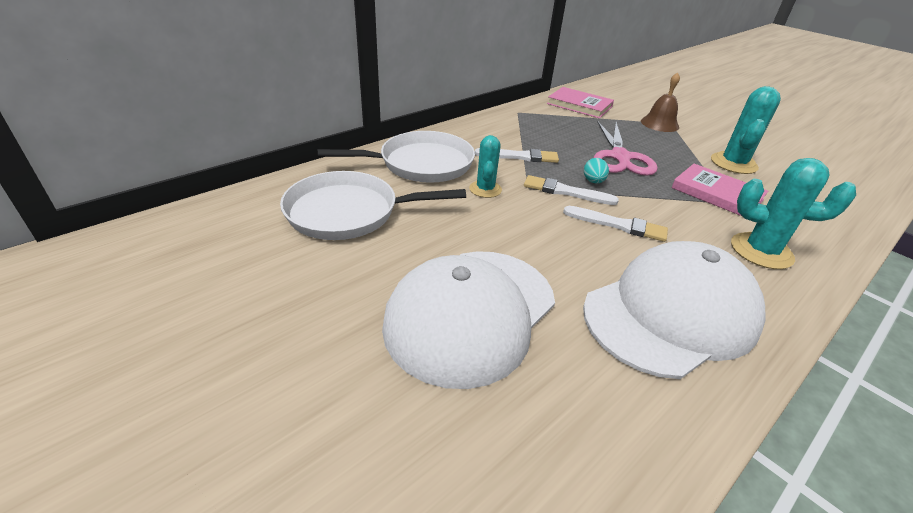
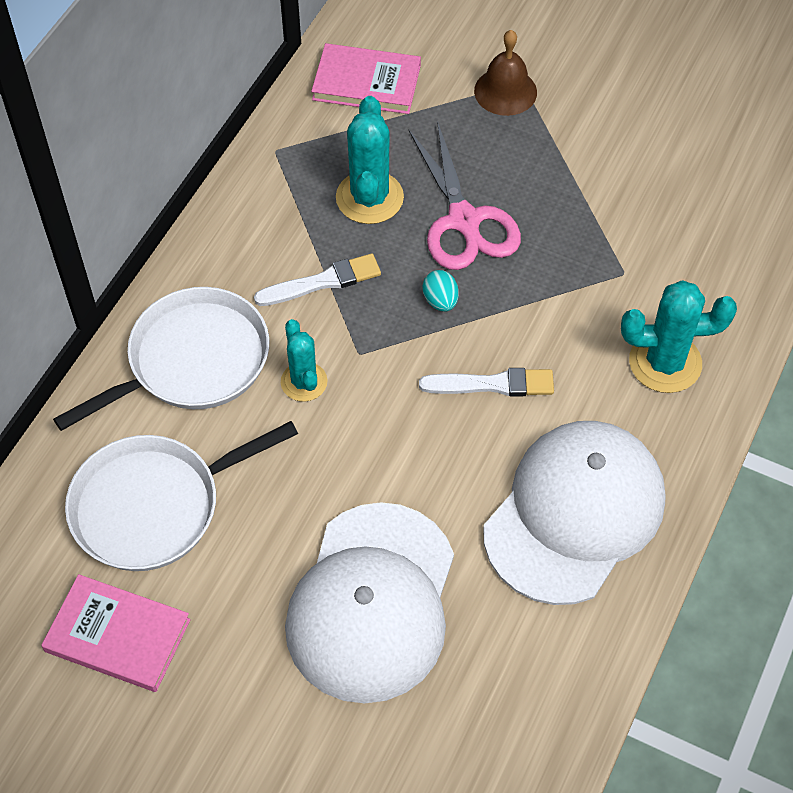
camera: 20 degrees left, 20 degrees up
(565, 192) = (410, 341): white brush -> none
(717, 193) = (606, 259): pink book -> pink book (117, 635)
(733, 163) = (624, 168): turquoise cactus -> turquoise cactus (369, 198)

